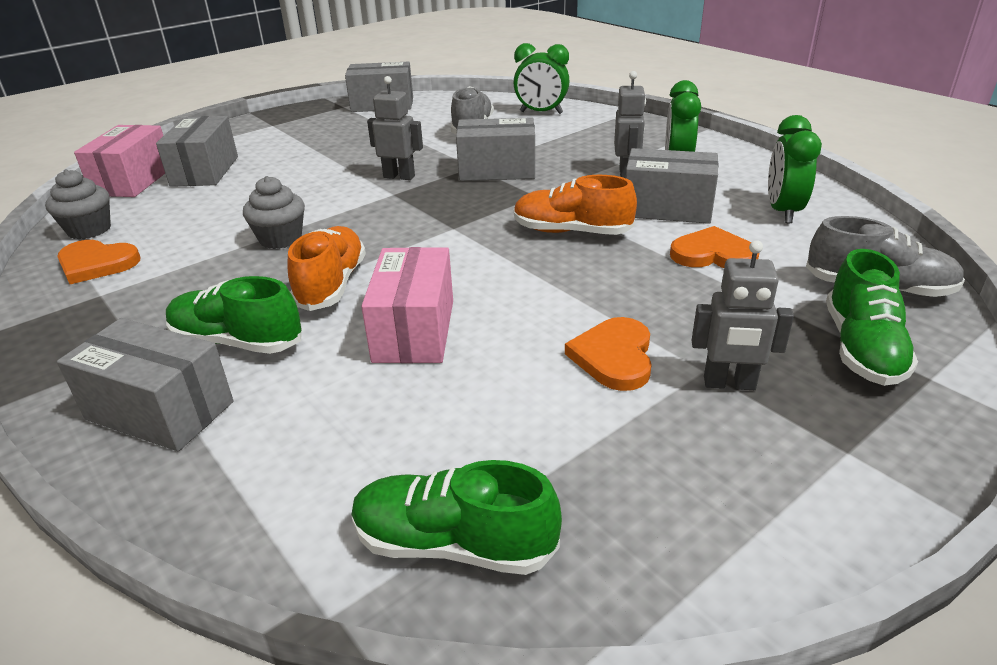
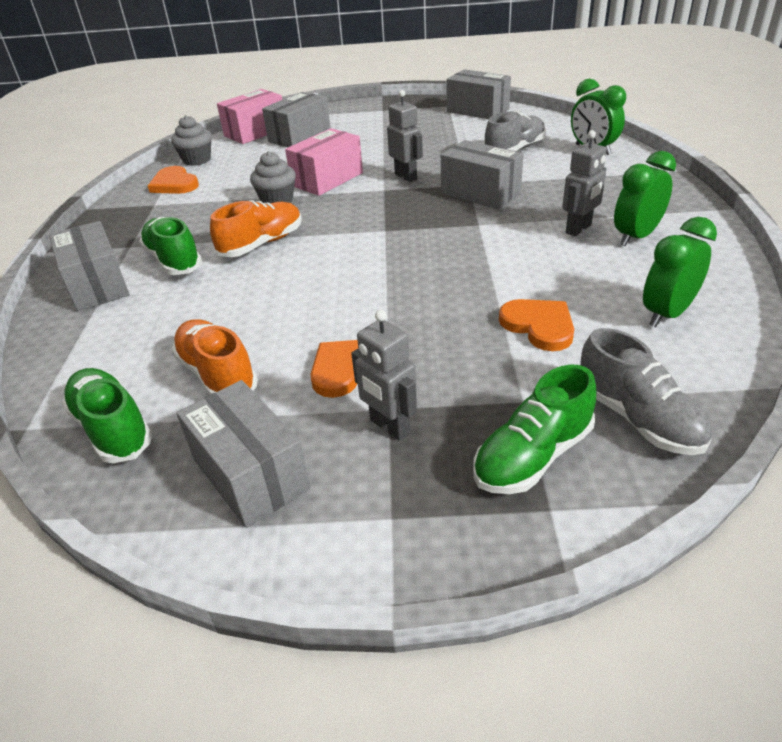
camera: 40 degrees right, 5 degrees up
(414, 330) = (263, 294): pink box -> pink box (327, 179)
(571, 232) = (459, 264): orange shoe -> orange shoe (217, 374)
(667, 208) = (564, 272): grey box -> grey box (250, 474)

